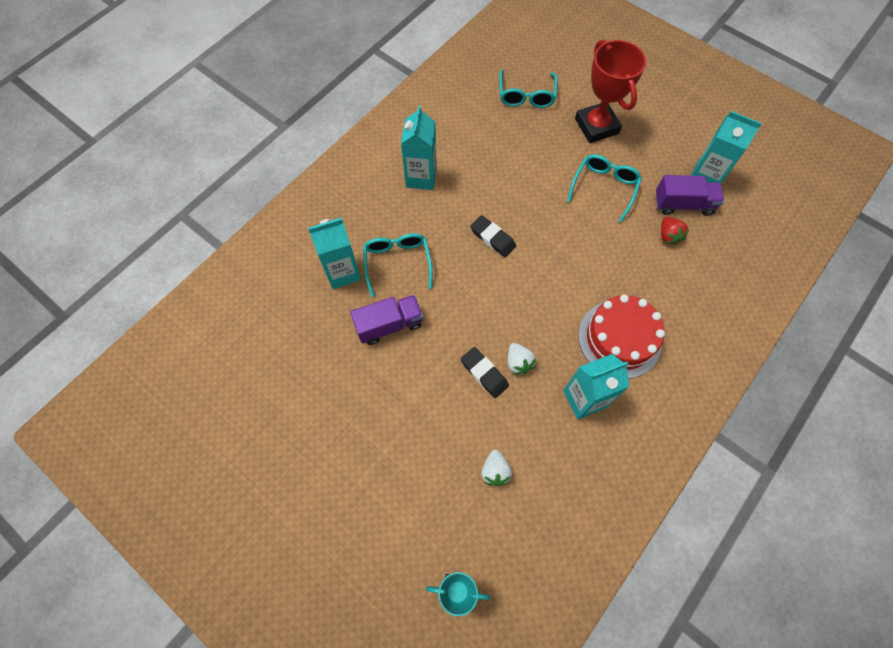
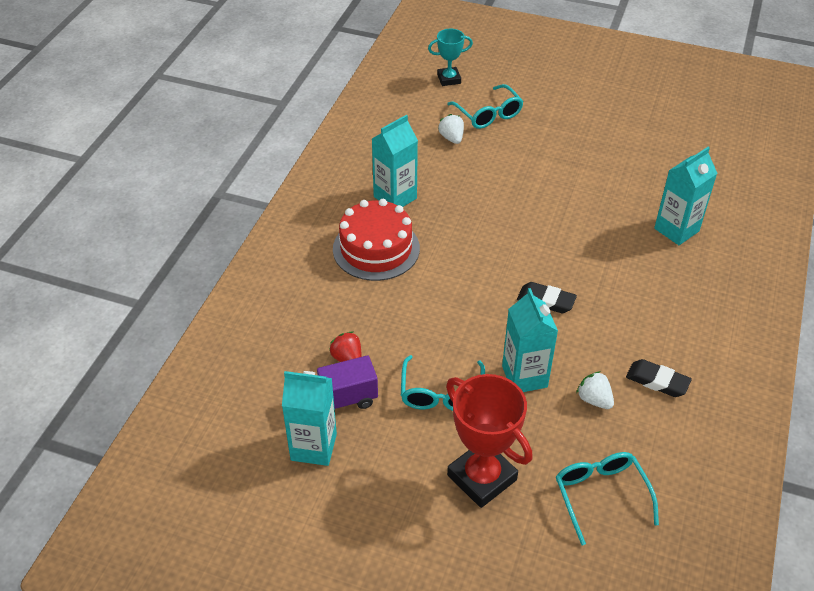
camera: 160 degrees right, 20 degrees down
(389, 325) = (600, 202): purple truck -> none
(397, 263) = (629, 251): turquoise glasses -> turquoise glasses (488, 114)
(421, 177) = (666, 341): turquoise carton -> turquoise carton (524, 376)
(484, 373) = (493, 192): black eraser -> black eraser (657, 381)
(518, 362) = (466, 207): white strawberry -> white strawberry (594, 399)

